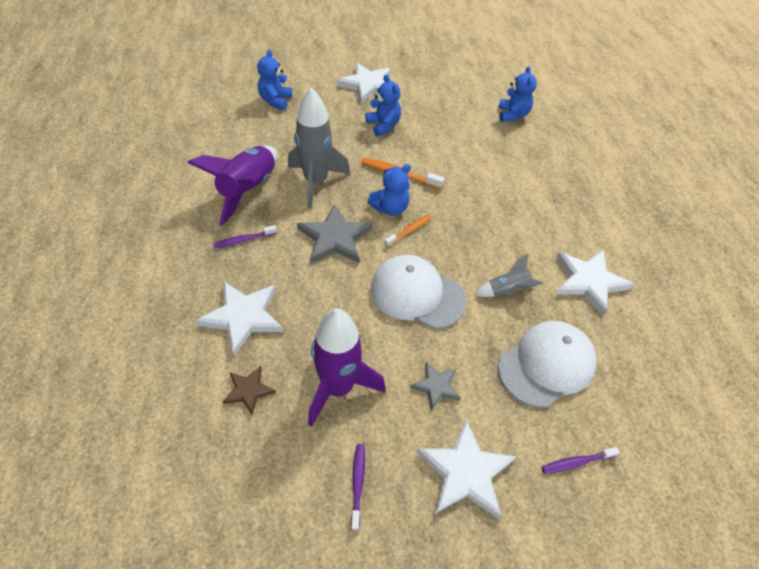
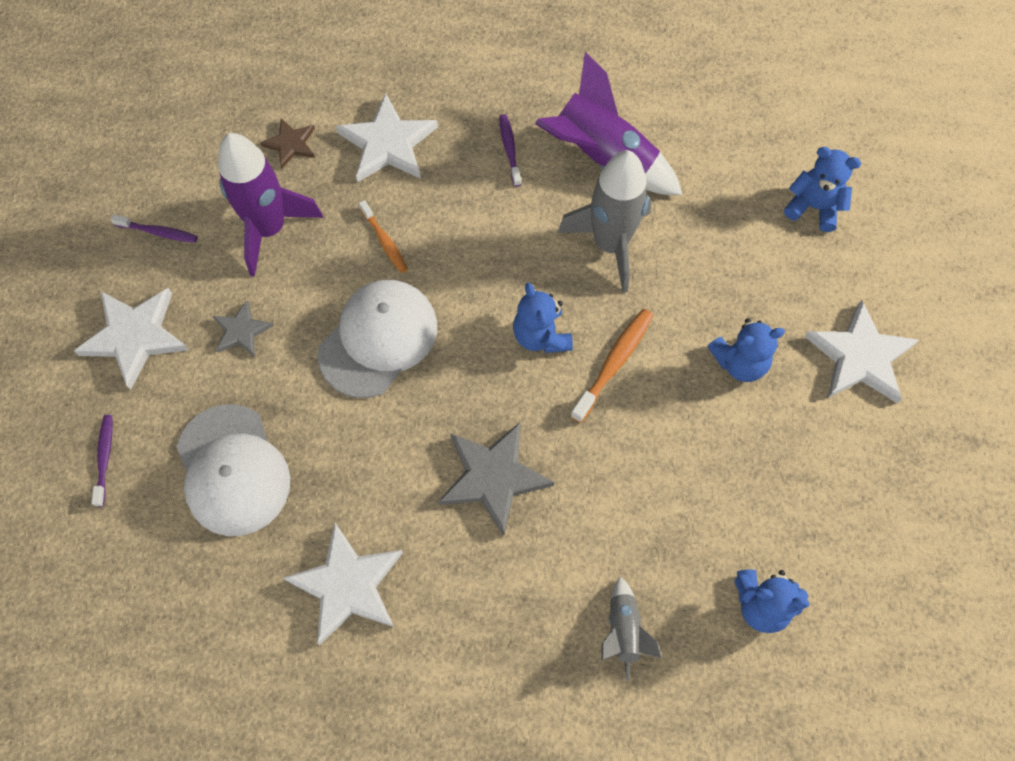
camera: 105 degrees right, 15 degrees up
(334, 238) = (495, 254): grey star -> grey star (493, 477)
(409, 230) = (492, 353): orange toothbrush -> orange toothbrush (384, 241)
(507, 290) = (358, 458): grey rocket -> grey rocket (623, 631)

